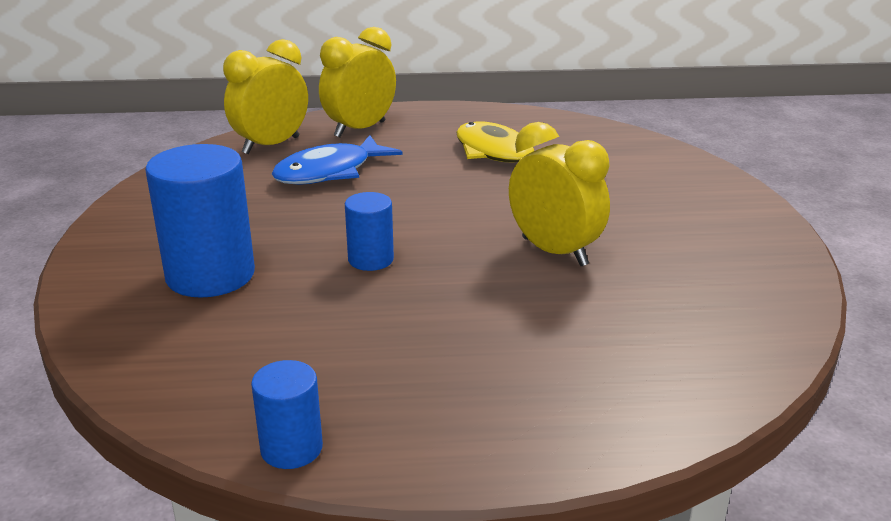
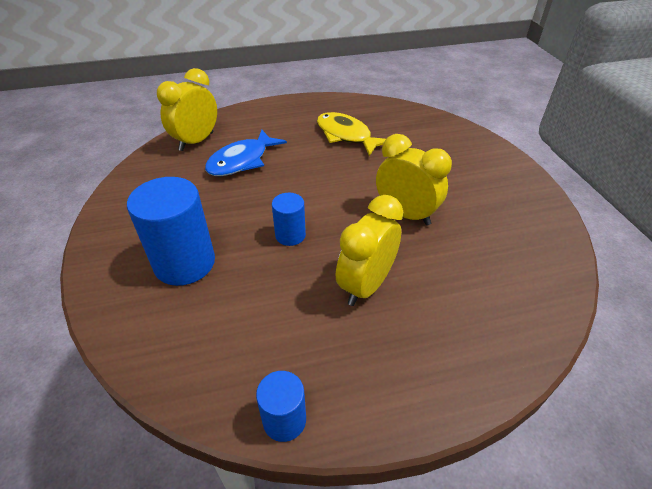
camera: 10 degrees left, 15 degrees up
(360, 129) = (251, 122): yellow clock -> yellow clock (366, 285)

